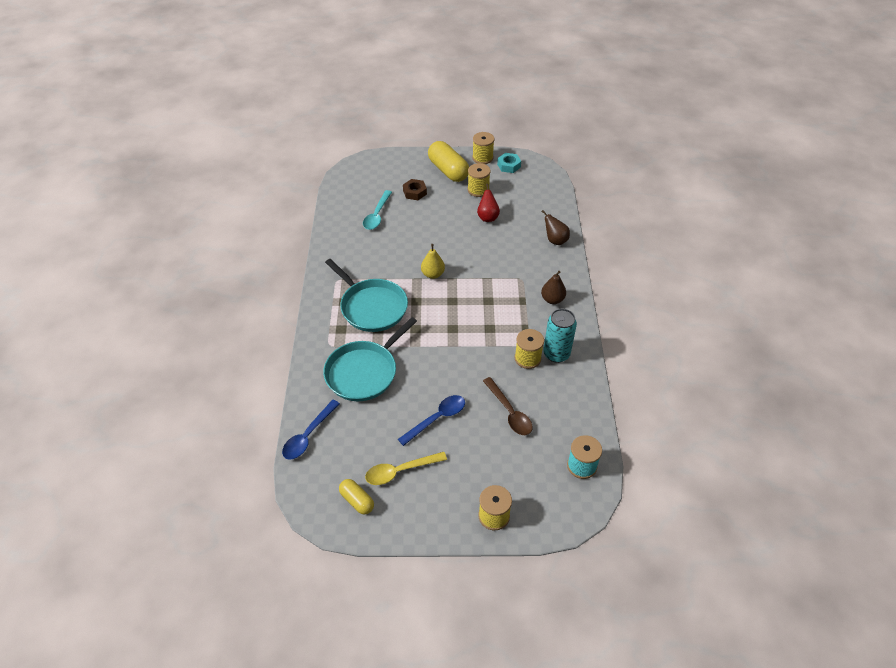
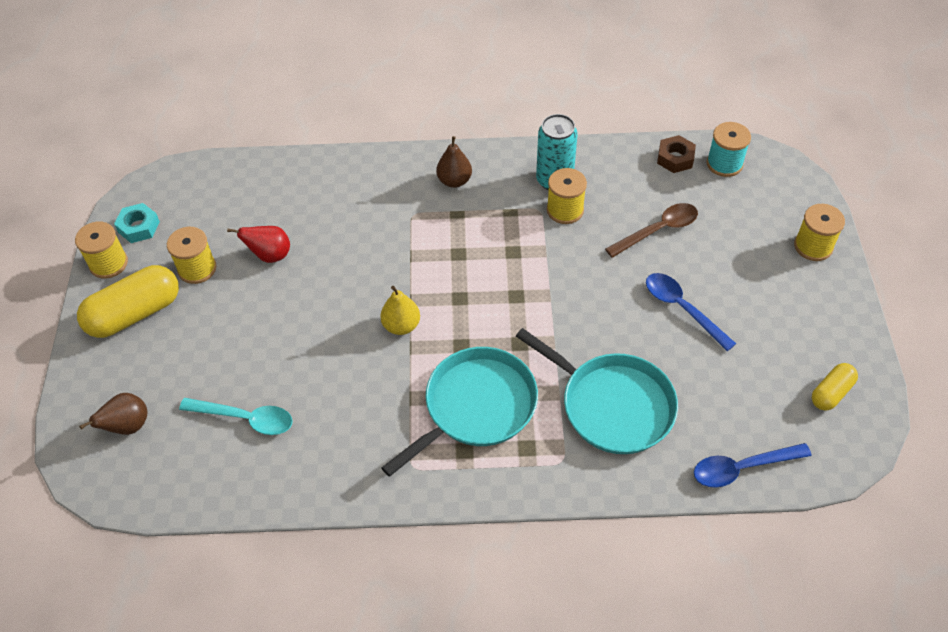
camera: 90 degrees left, 5 degrees up
(308, 436) = (741, 468): blue spoon -> blue spoon turned 135 degrees clockwise
(400, 471) = (774, 346): yellow spoon -> none
(414, 192) = (189, 362): brown nut -> brown nut (675, 158)
(555, 240) = (332, 173): brown pear -> brown pear (128, 426)

